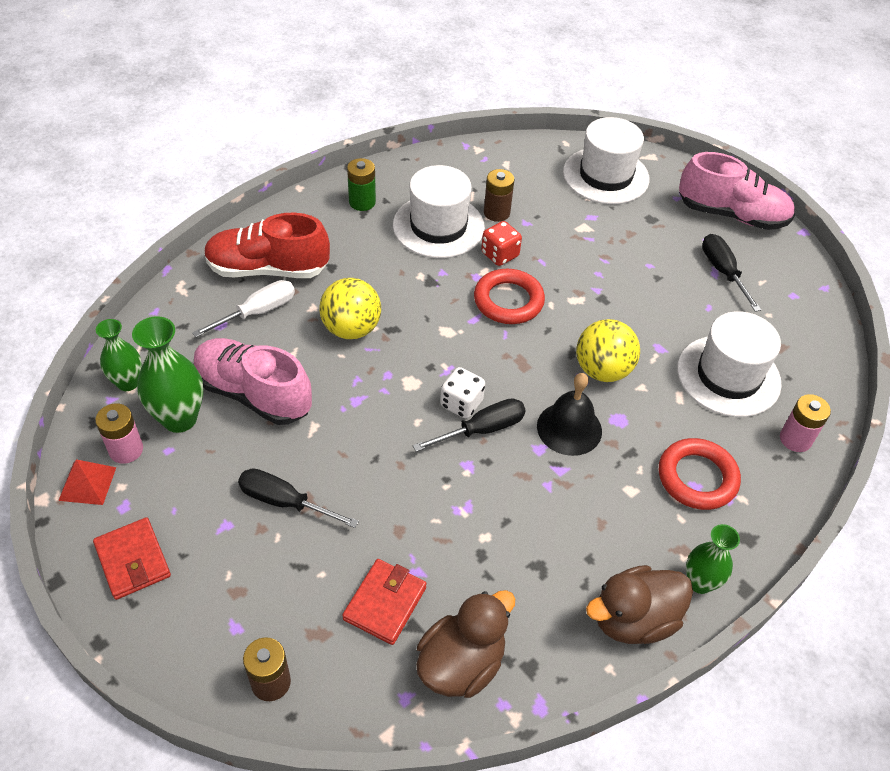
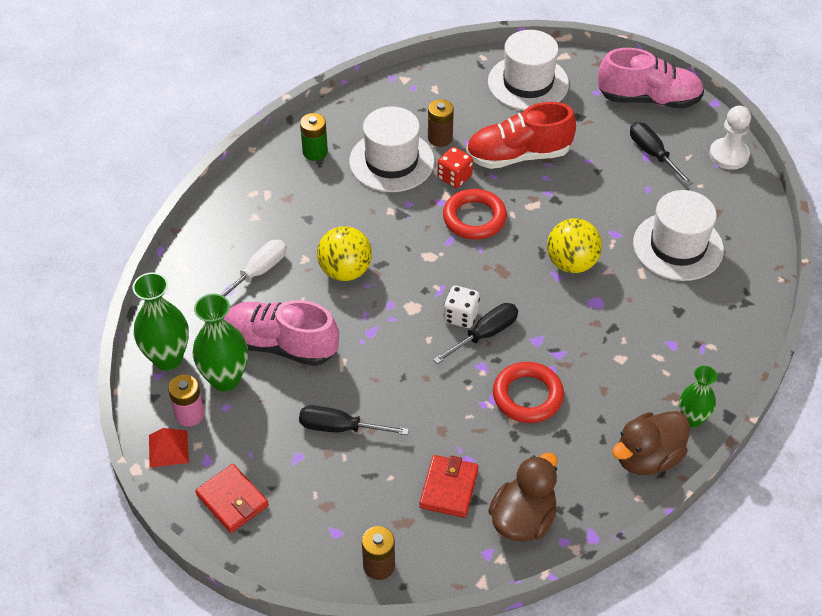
camera: 10 degrees left, 0 degrees up
(128, 383) = (167, 358): green vase -> green vase, size x1.55
(268, 269) = (252, 232): red shoe -> red shoe (518, 156)
(569, 428) = (557, 318): black bell -> none
(697, 477) = (671, 337): red ring -> red ring (527, 396)
(795, 439) = (744, 288): pink battery -> none
(808, 289) = (728, 155): none -> white pawn

